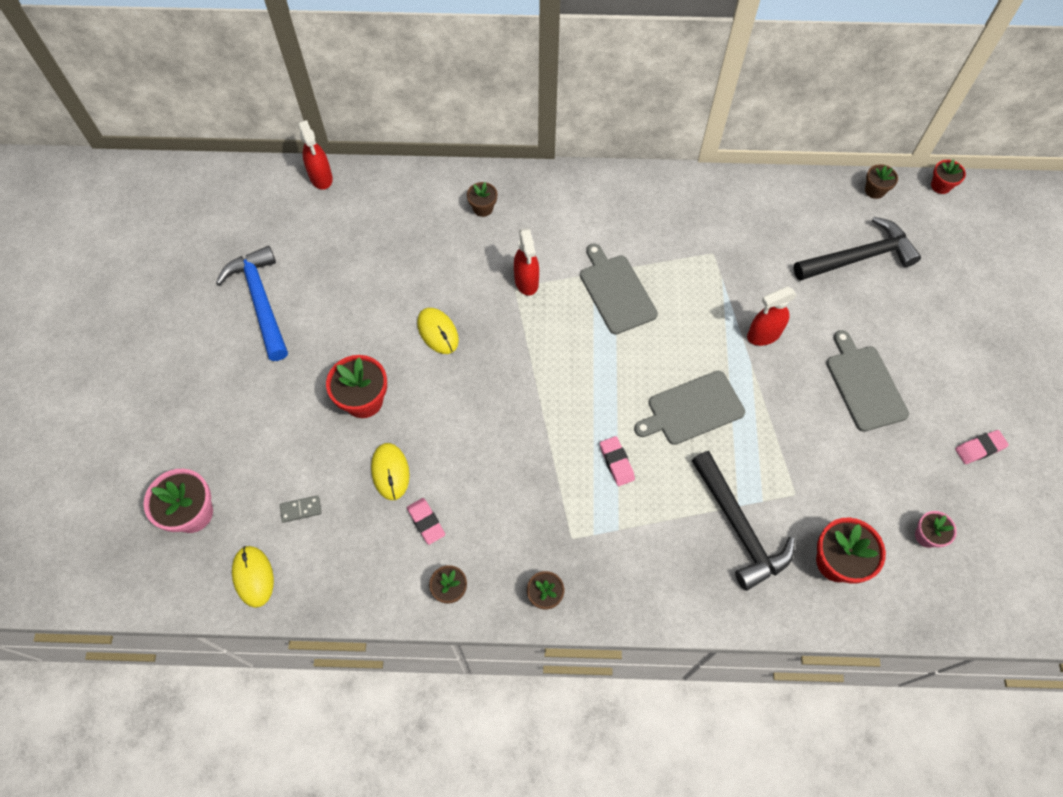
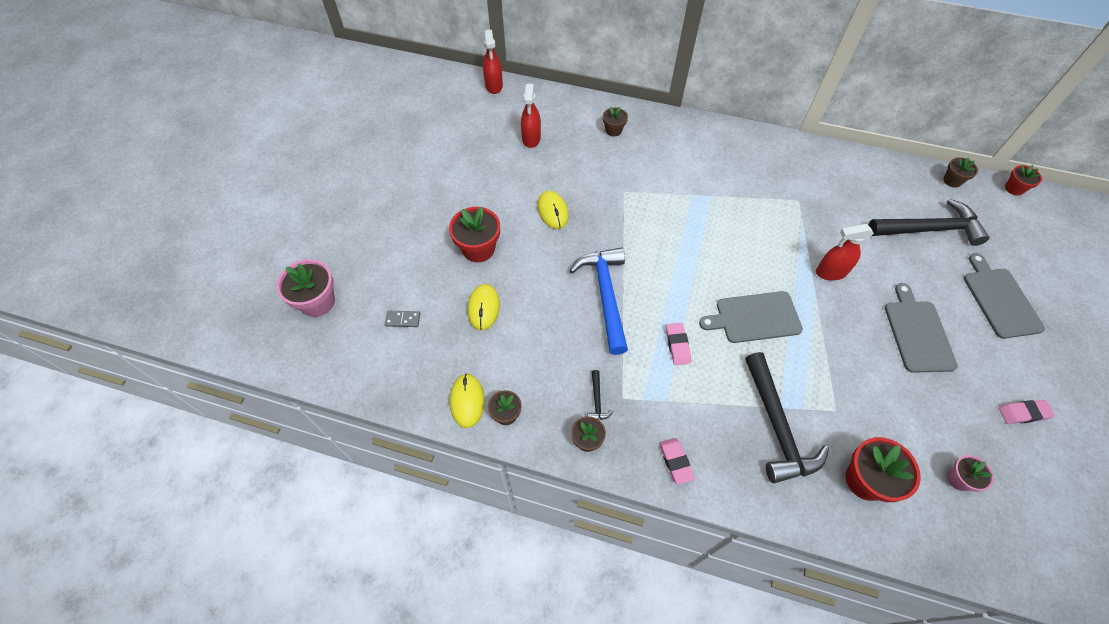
camera: 15 degrees right, 5 degrees down
(253, 576) = (348, 362): yellow mouse -> yellow mouse (467, 401)
(261, 301) = (421, 160): blue hammer -> blue hammer (605, 295)
(426, 522) = (501, 354): pink eraser -> pink eraser (675, 462)
(526, 281) = (635, 189): red spray bottle -> red spray bottle (531, 138)
(545, 548) = (597, 400): none -> black hammer
(616, 291) = (708, 212): grey cutting board -> grey cutting board (1000, 300)

